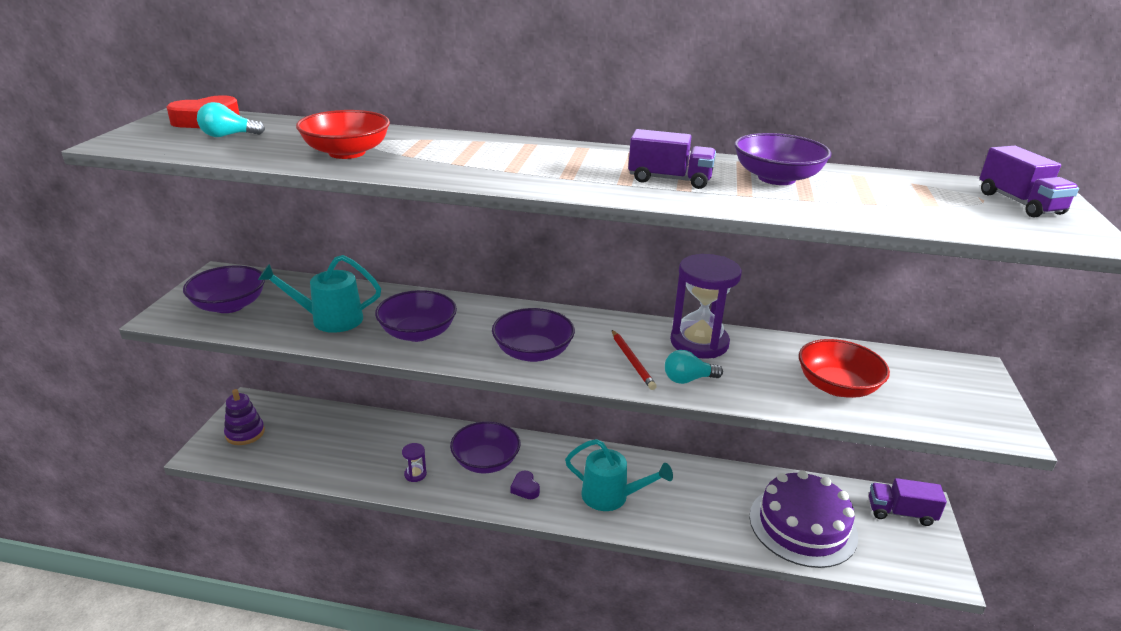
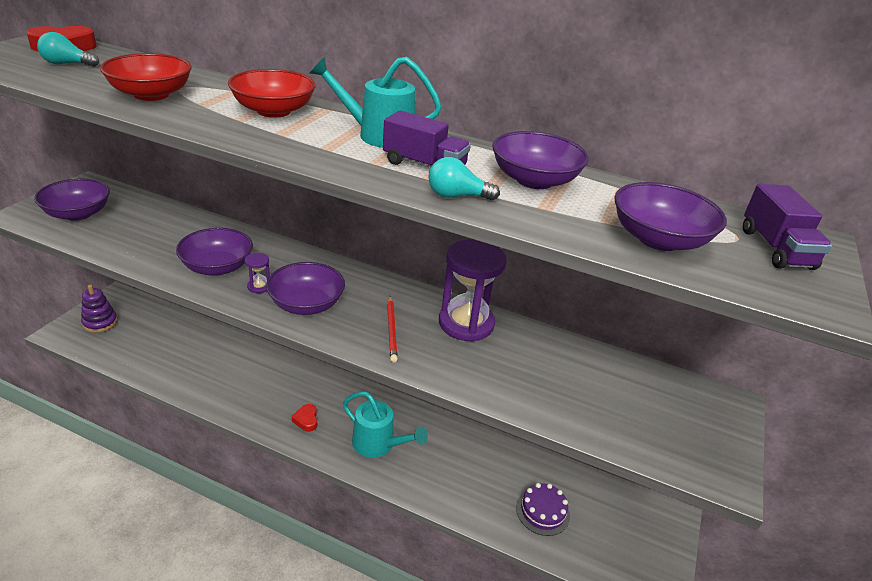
camera: 10 degrees right, 5 degrees up
(329, 319) = (150, 241): turquoise watering can -> turquoise watering can (377, 135)
(415, 474) = (219, 387): purple hourglass -> purple hourglass (259, 286)
(486, 461) = (284, 388): purple bowl -> purple bowl (658, 239)
(525, 488) = (306, 420): purple heart -> red heart
(688, 379) = (433, 358): turquoise light bulb -> turquoise light bulb (457, 196)
(802, 525) = (542, 511): purple cake -> purple cake, size x0.54
(837, 386) = (575, 394): red bowl -> red bowl (274, 111)
(900, 513) = (645, 520): purple truck -> none

